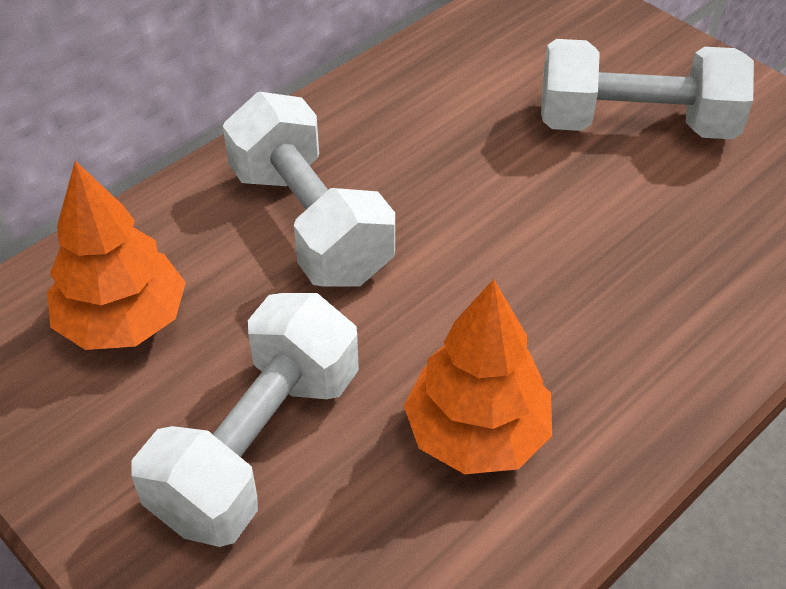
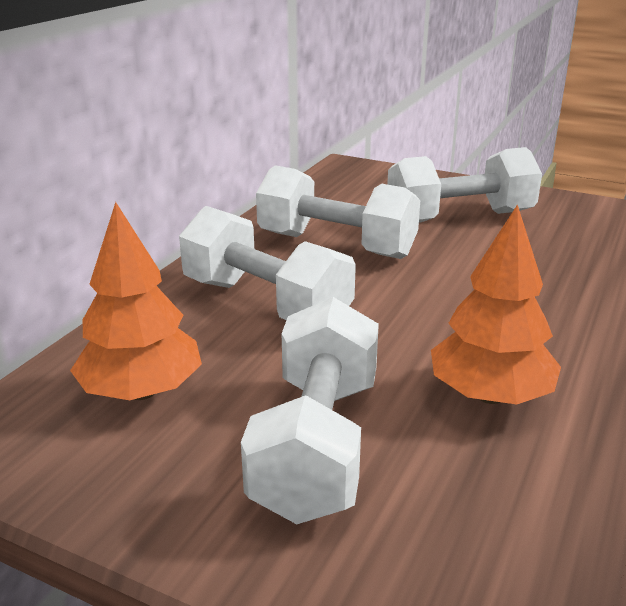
camera: 20 degrees left, 20 degrees down
(445, 141) = (336, 245): none -> white dumbbell

